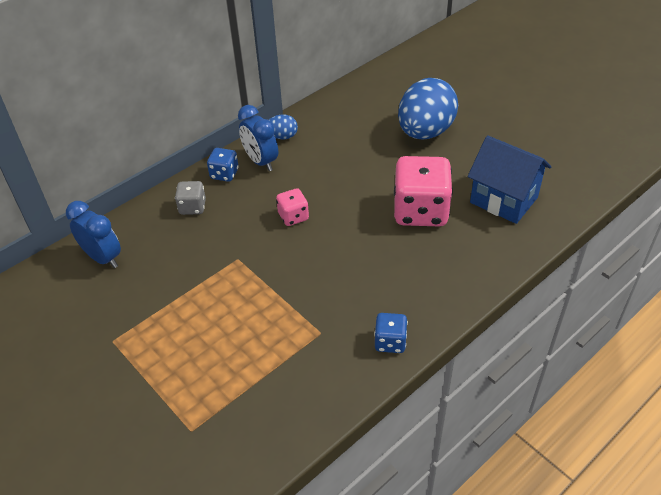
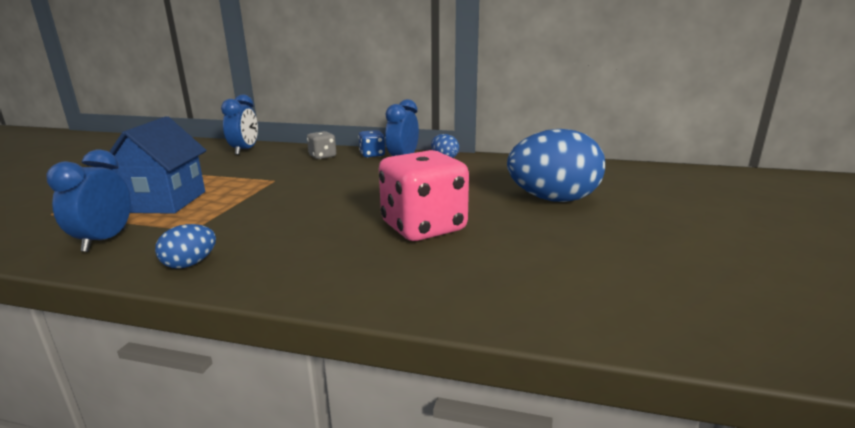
camera: 55 degrees right, 25 degrees down
(293, 216) = (347, 183): pink dice -> none
(302, 389) = (105, 240): none -> blue clock
(390, 342) = (190, 264): blue dice -> blue egg
(503, 200) = (513, 268): blue house -> blue house (165, 202)

